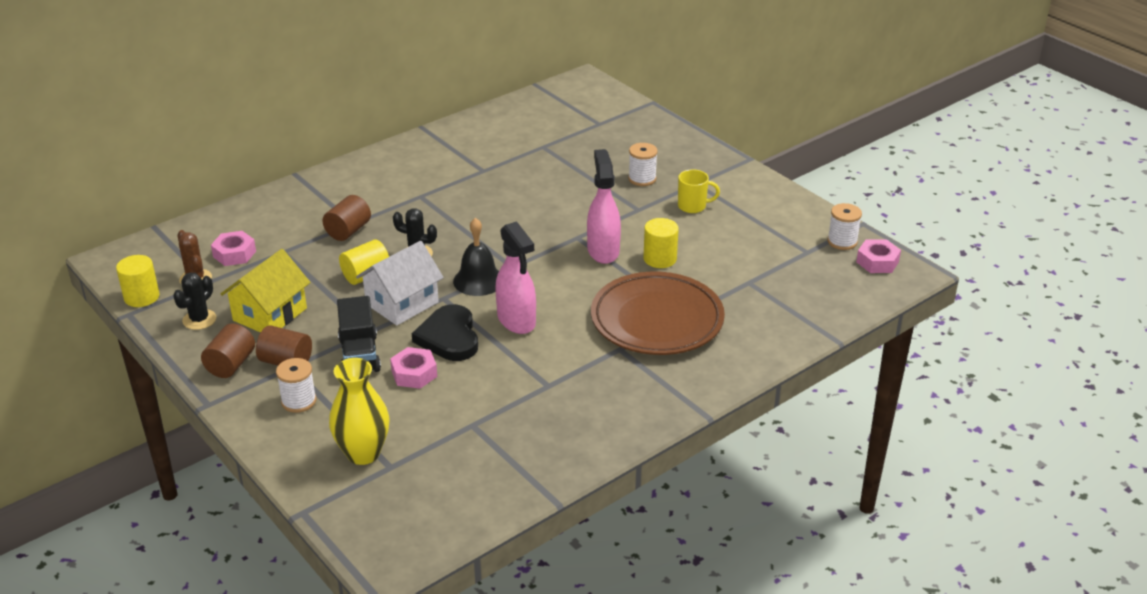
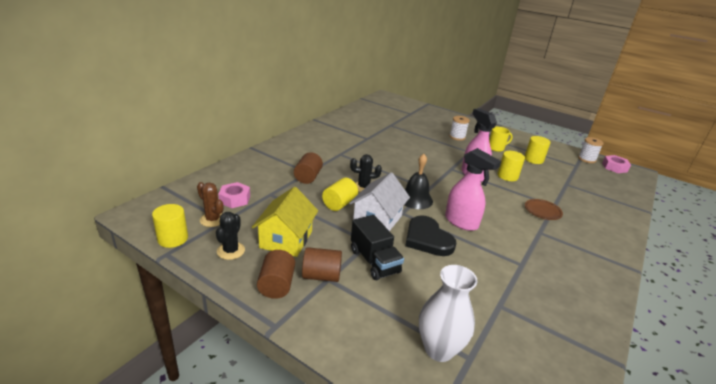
camera: 20 degrees left, 5 degrees down
(299, 401) = (353, 309): white spool -> none
(363, 453) = (439, 349): yellow vase -> white vase
(414, 373) = (425, 270): pink nut -> none
(657, 320) = (542, 211): brown plate -> brown plate, size x0.42
(739, 233) = (533, 159): none -> yellow cylinder

